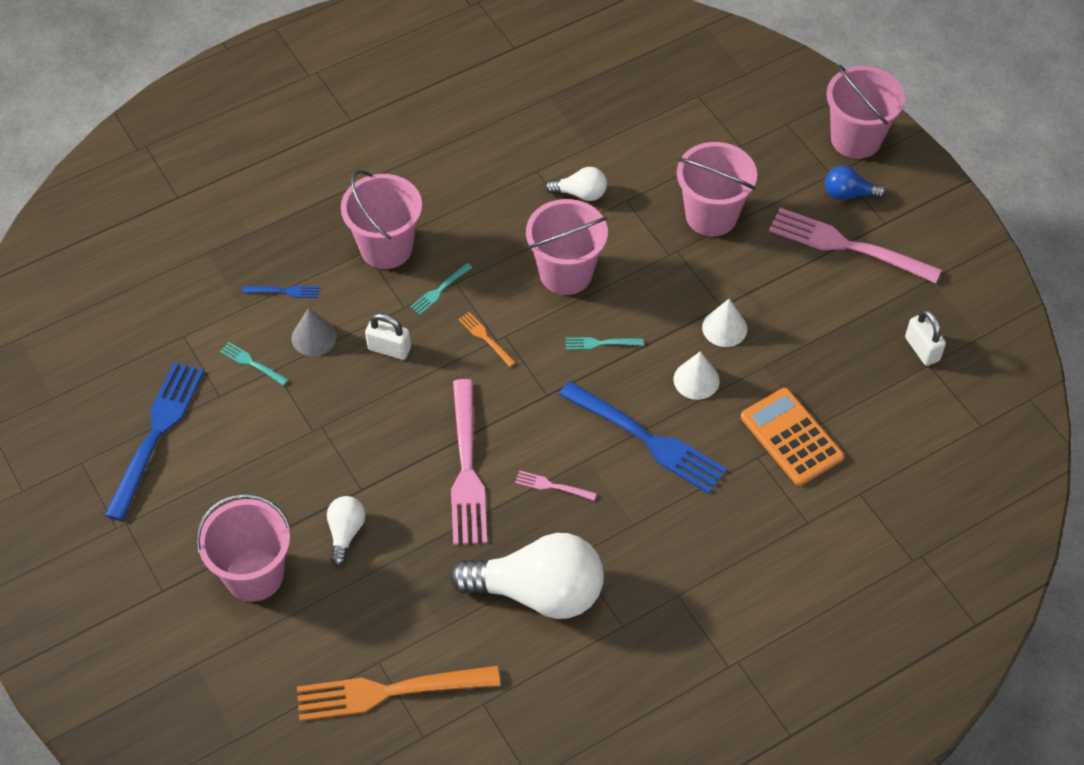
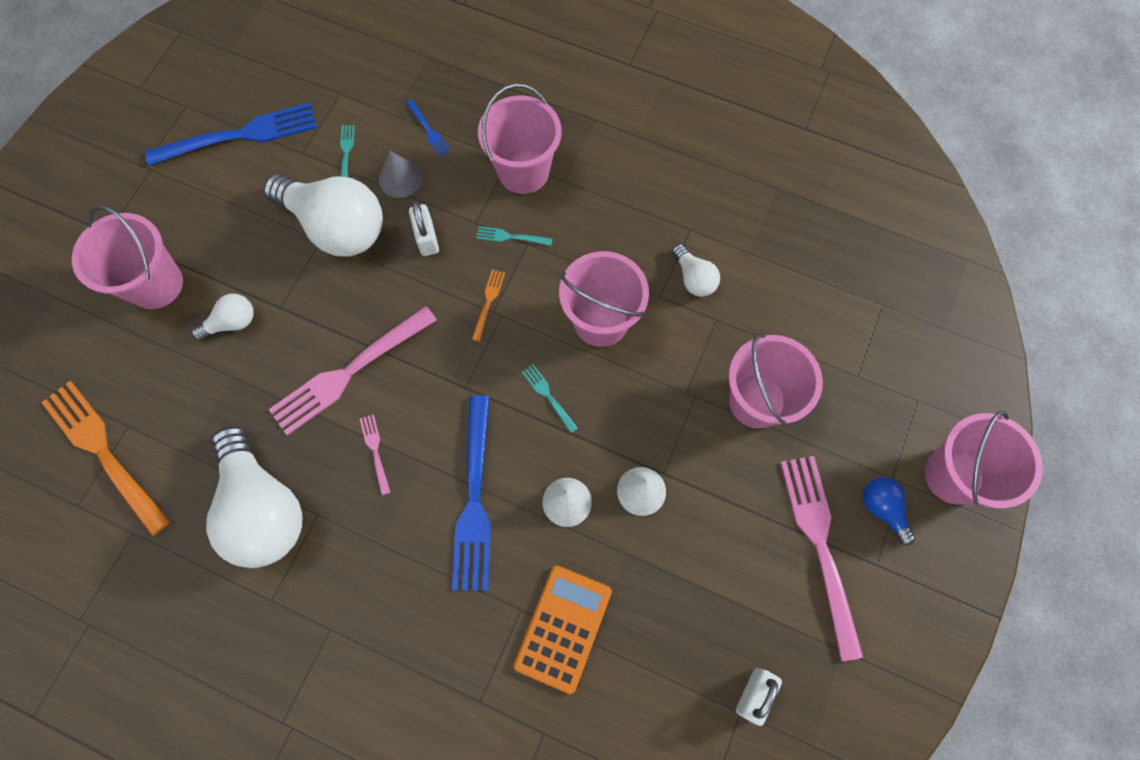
camera: 55 degrees right, 15 degrees up
(319, 407) = (336, 227): none -> white light bulb

